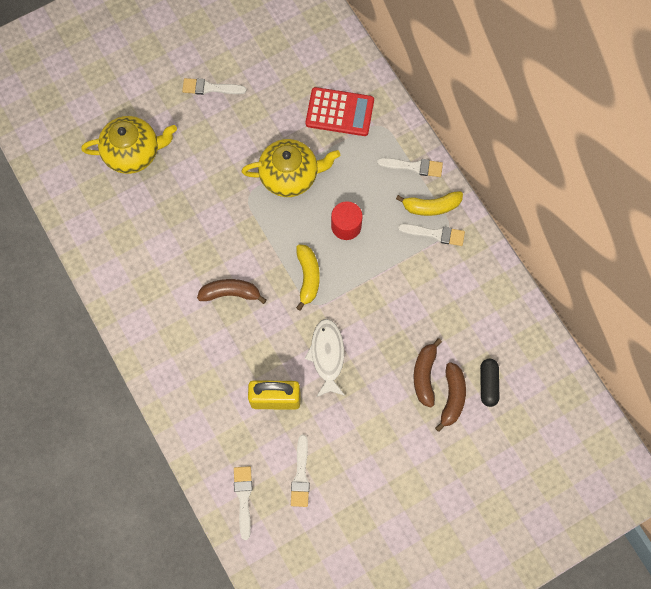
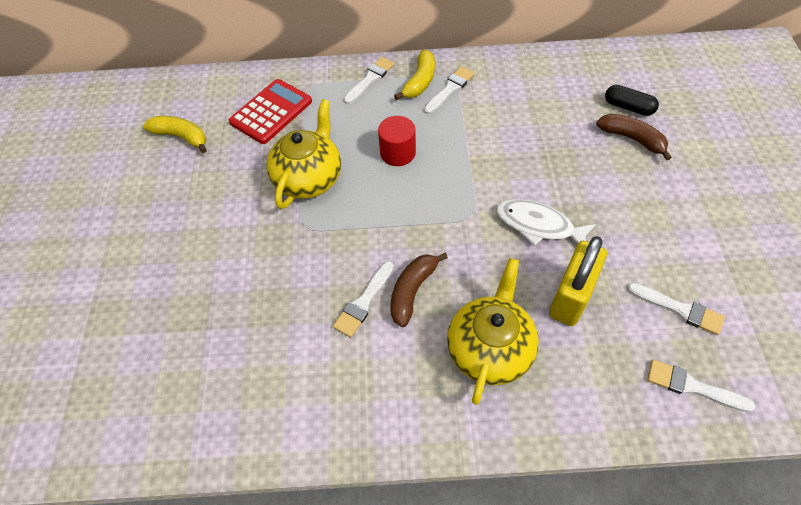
camera: 60 degrees left, 15 degrees down
(133, 153) = (162, 325): yellow teapot -> yellow teapot (489, 349)
(210, 88) = (150, 211): white brush -> white brush (363, 302)
(308, 277) = (436, 208): yellow banana -> yellow banana (181, 137)
(425, 375) = (598, 151): brown banana -> none

